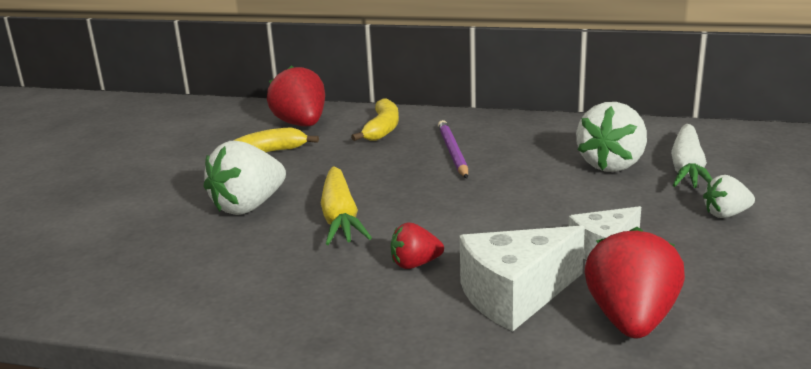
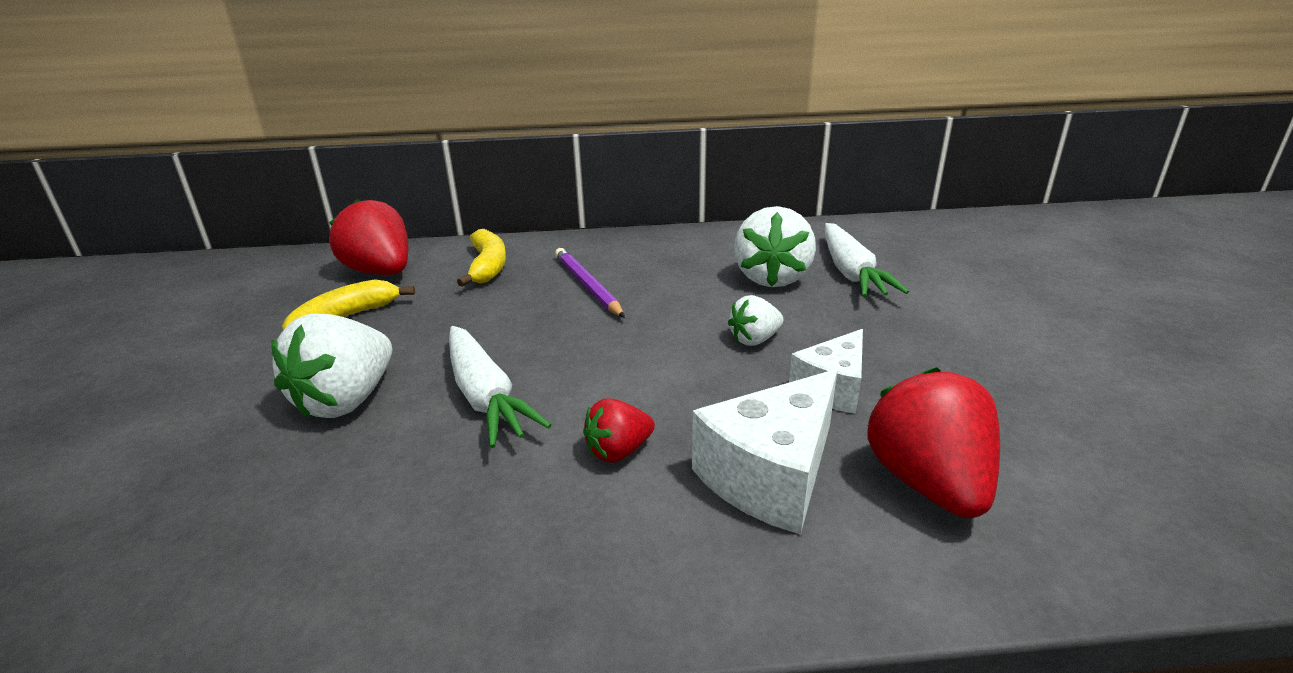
camera: 20 degrees left, 5 degrees up
(340, 218) = (486, 397): yellow carrot -> white carrot
(726, 214) = (926, 321): white strawberry -> white strawberry (754, 340)

